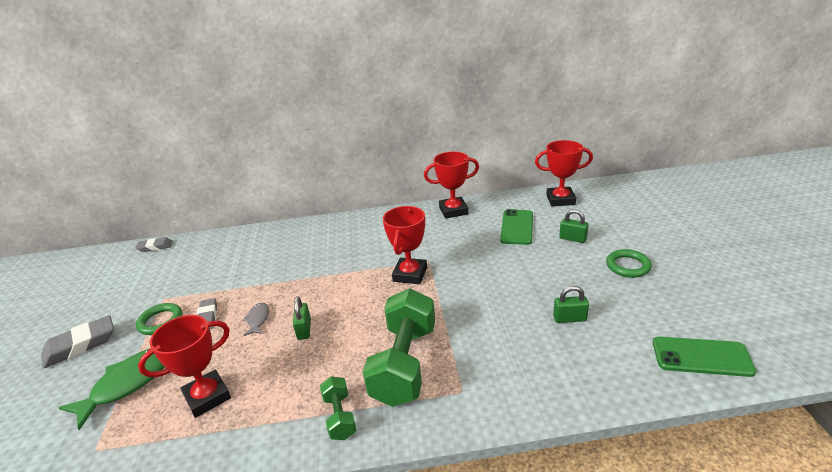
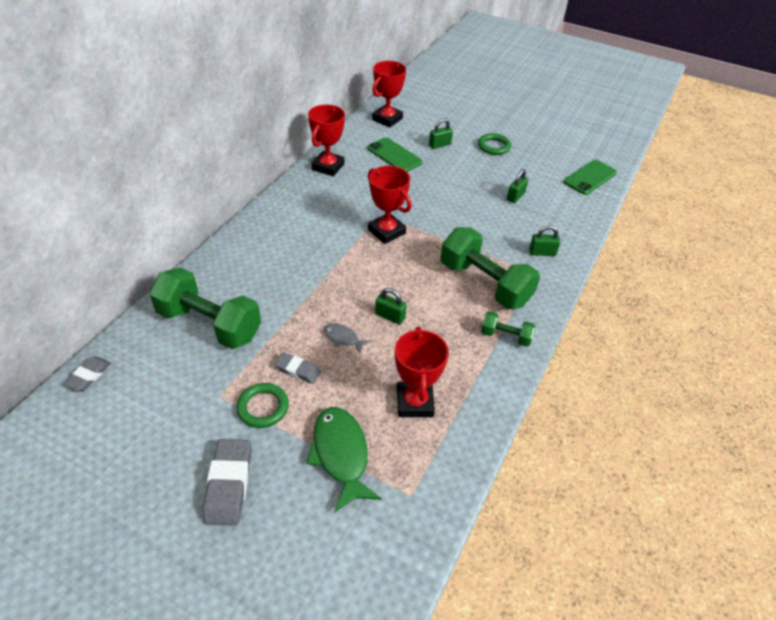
camera: 60 degrees left, 15 degrees up
(229, 259) = (209, 324): none -> green dumbbell
(503, 382) = (542, 252): none -> green padlock

